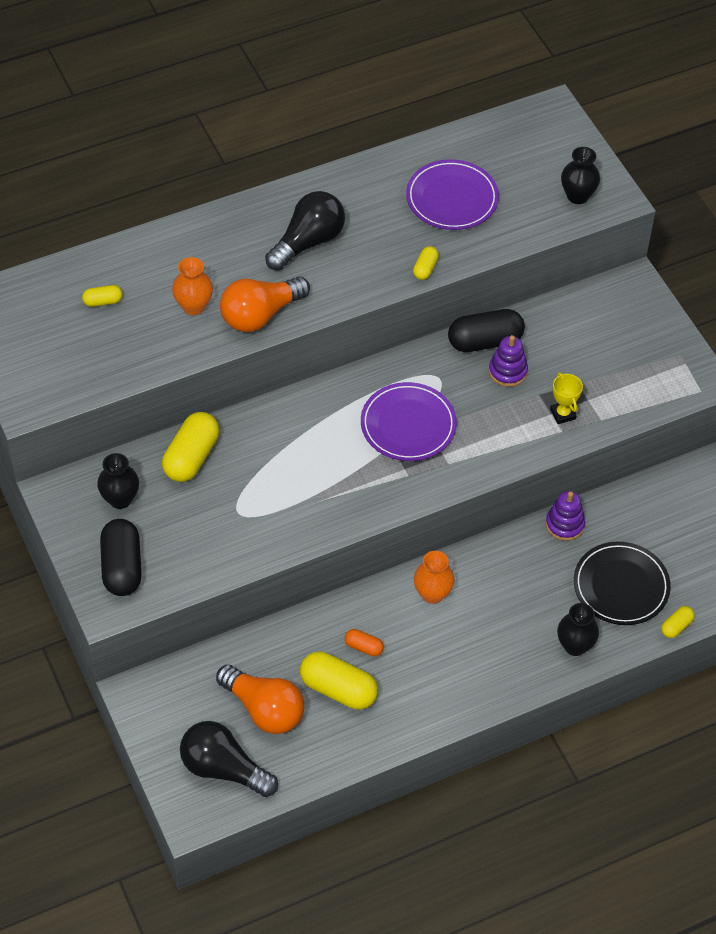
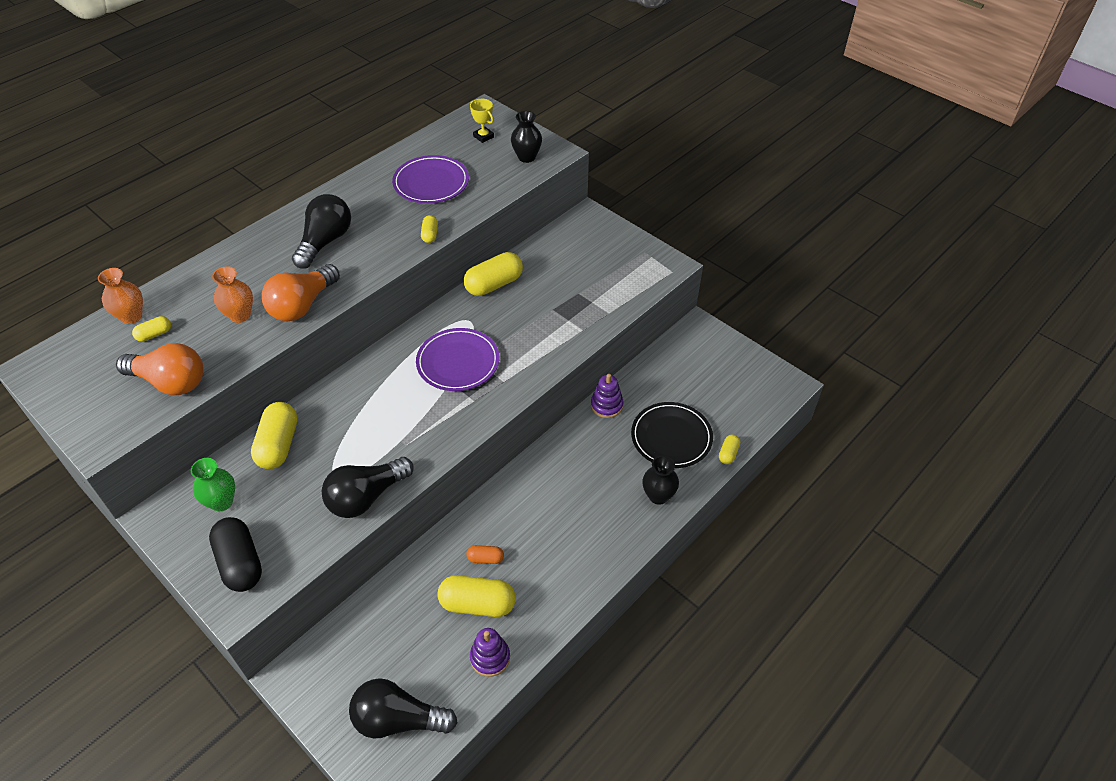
camera: 20 degrees left, 5 degrees down
(120, 499) = (222, 502): black vase -> green vase
(262, 543) = (366, 497): none -> black light bulb
(264, 709) = (417, 647): orange light bulb -> orange light bulb (170, 382)
(432, 594) = (525, 494): orange vase -> orange vase (131, 316)
(485, 341) = (494, 284): black capsule -> yellow capsule
(507, 371) = (521, 300): purple stacking toy -> purple stacking toy (490, 657)
(563, 414) = (577, 317): yellow trophy -> yellow trophy (483, 136)

